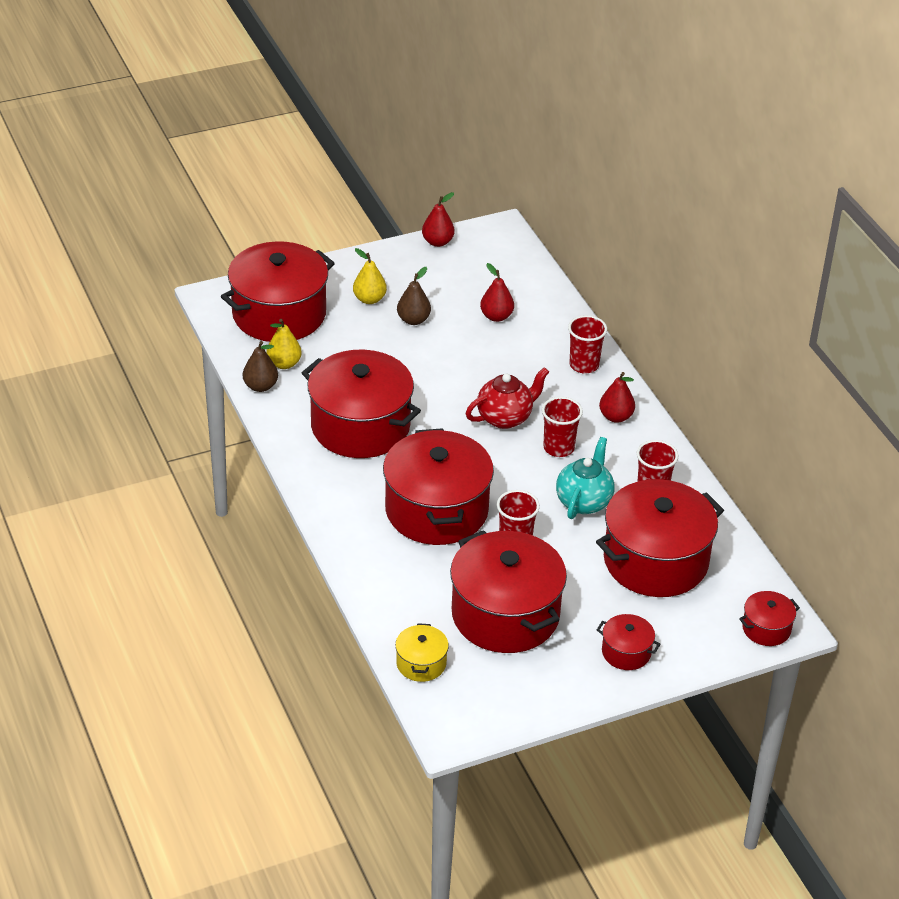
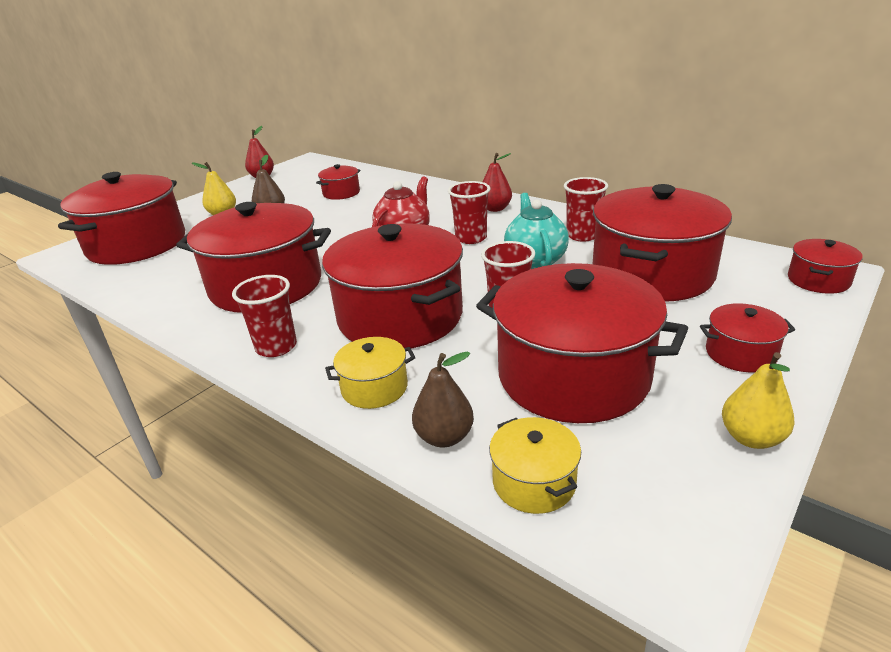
camera: 25 degrees left, 10 degrees down
(260, 386) = (136, 293): brown pear -> brown pear (444, 437)
(284, 364) = (156, 271): yellow pear -> yellow pear (751, 438)
(379, 563) = (374, 388): none -> yellow pot
(496, 316) = (341, 193): red pear -> red pot
(584, 365) = (437, 194): red cup -> red cup (276, 347)

